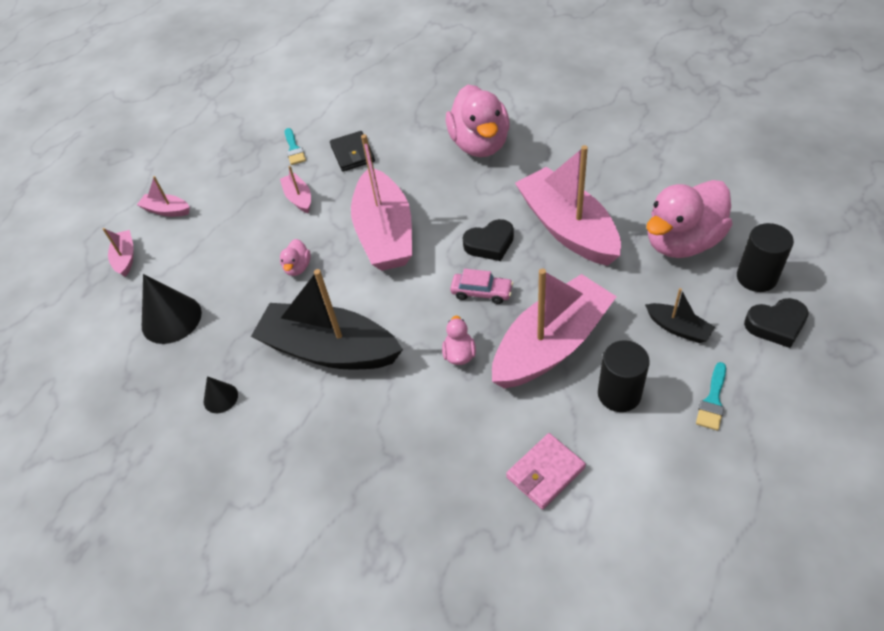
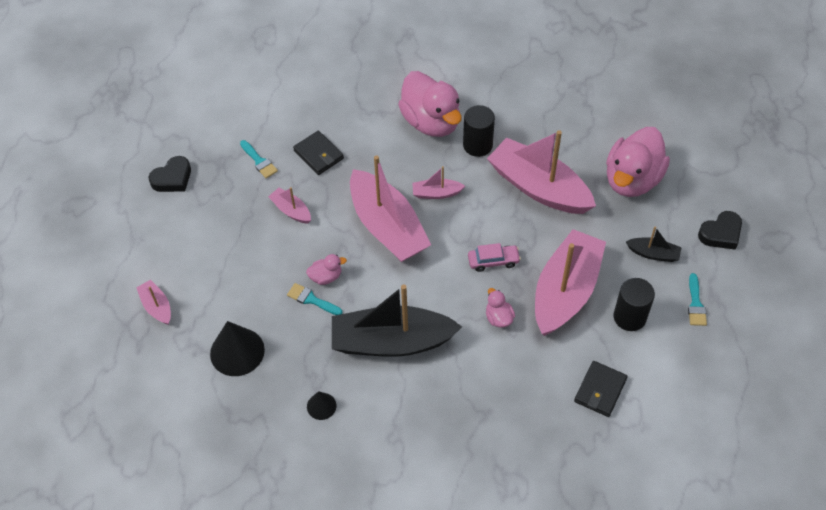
camera: 25 degrees left, 5 degrees up
(167, 210) = (169, 251): pink boat -> pink boat (436, 193)
(271, 286) = (311, 299): none -> turquoise brush
(298, 267) = (326, 277): pink duck -> pink duck turned 90 degrees counterclockwise
(490, 244) = (481, 216): black heart -> black heart (172, 178)
(545, 472) = (600, 390): pink wallet -> black wallet
(756, 277) = (695, 197): black cylinder -> black cylinder (477, 145)

